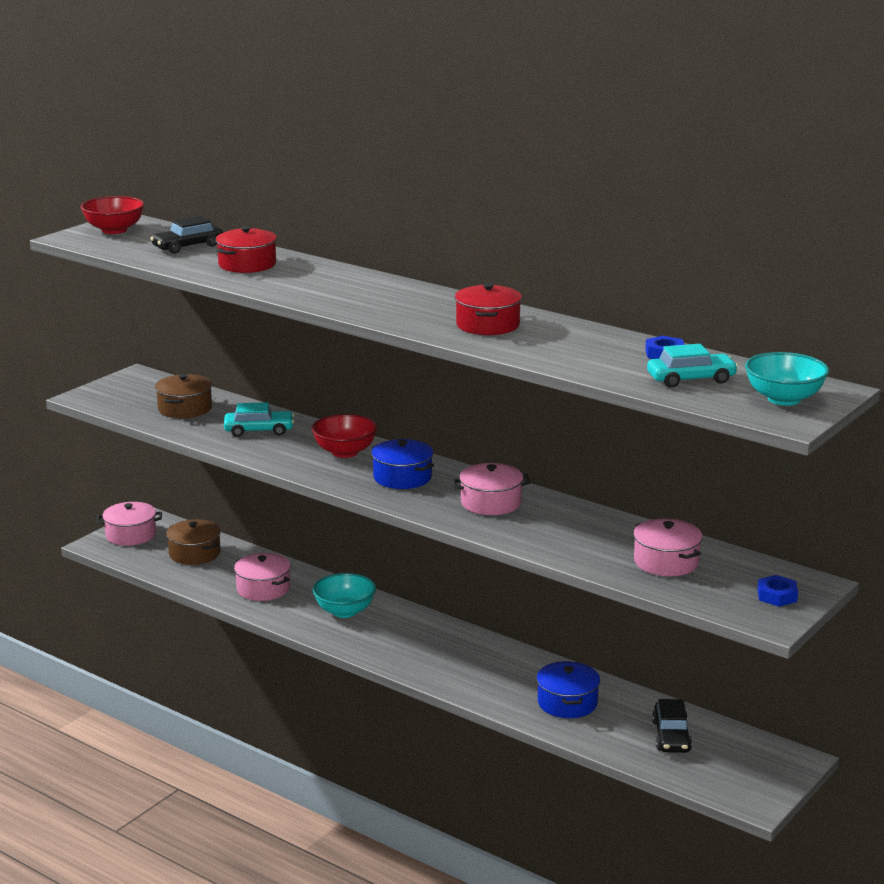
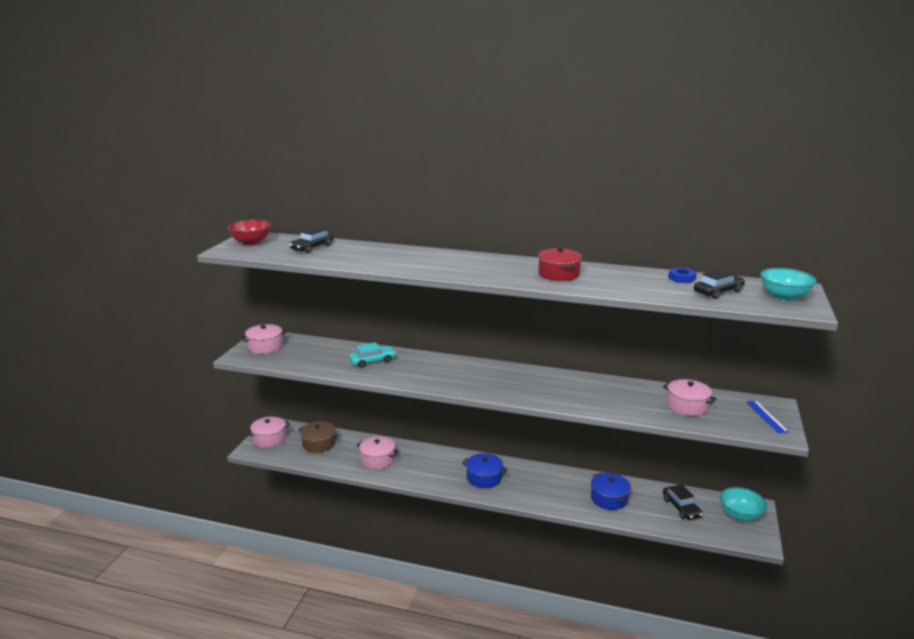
camera: 20 degrees left, 0 degrees up
(185, 408) = (312, 354): brown pot -> none
(247, 264) = (364, 254): red pot -> none
(344, 611) = (438, 465): turquoise bowl -> turquoise bowl (740, 515)
(345, 452) = (437, 367): red bowl -> none
(402, 477) = (487, 378): blue pot -> blue pot (484, 478)
(491, 503) = (553, 385): pink pot -> pink pot (265, 346)
(691, 379) = (718, 292): turquoise car -> black car
(777, 596) = (766, 416): blue nut -> blue ruler

